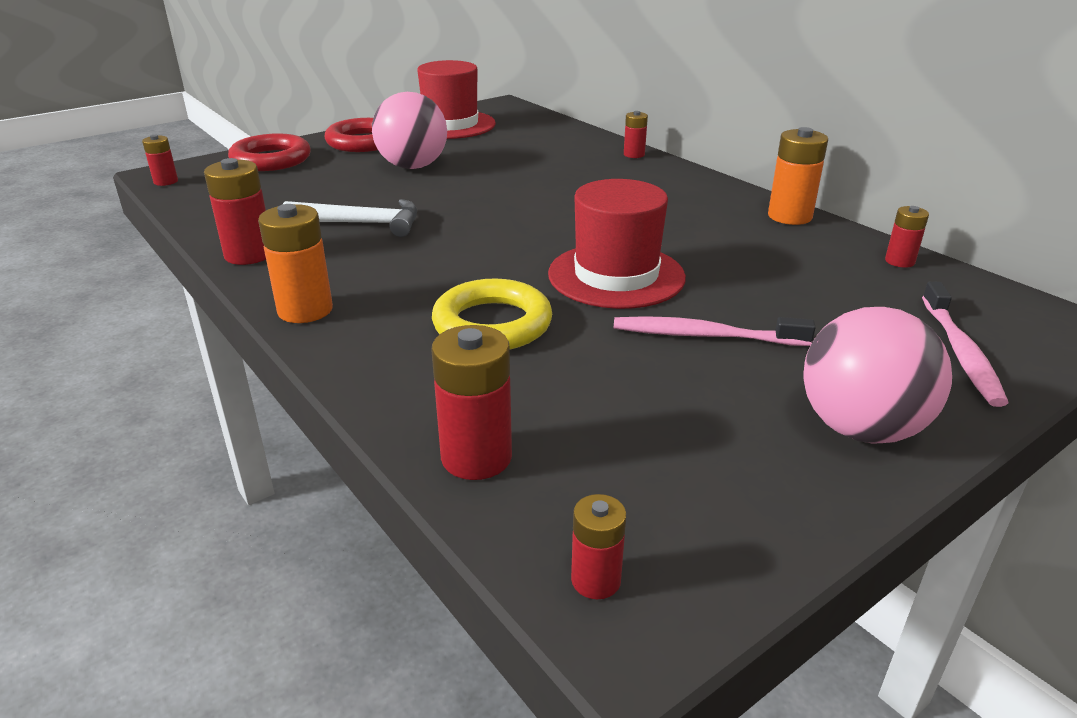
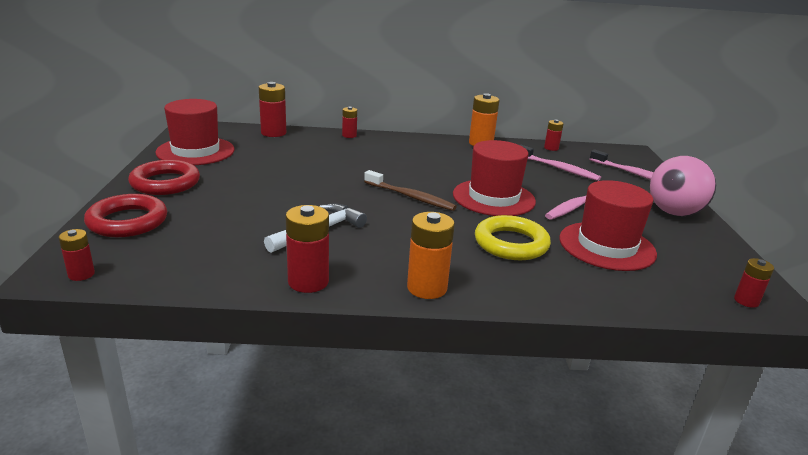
camera: 55 degrees left, 5 degrees down
(412, 167) = (249, 186): pink ball -> none
(476, 457) = (639, 293): red battery -> red battery (273, 133)
(524, 233) = (411, 197): none -> brown toothbrush
(601, 394) = (606, 246): none -> red hat
(826, 287) = (558, 168): none -> pink toothbrush

